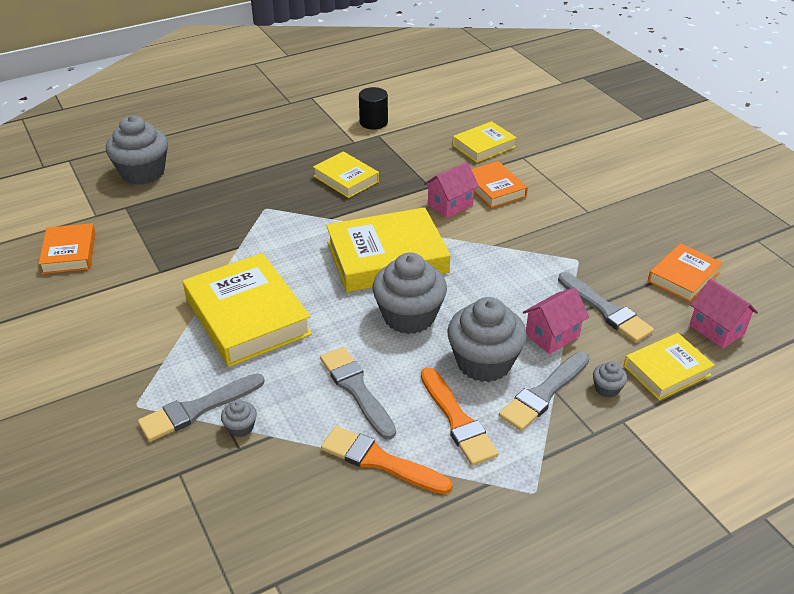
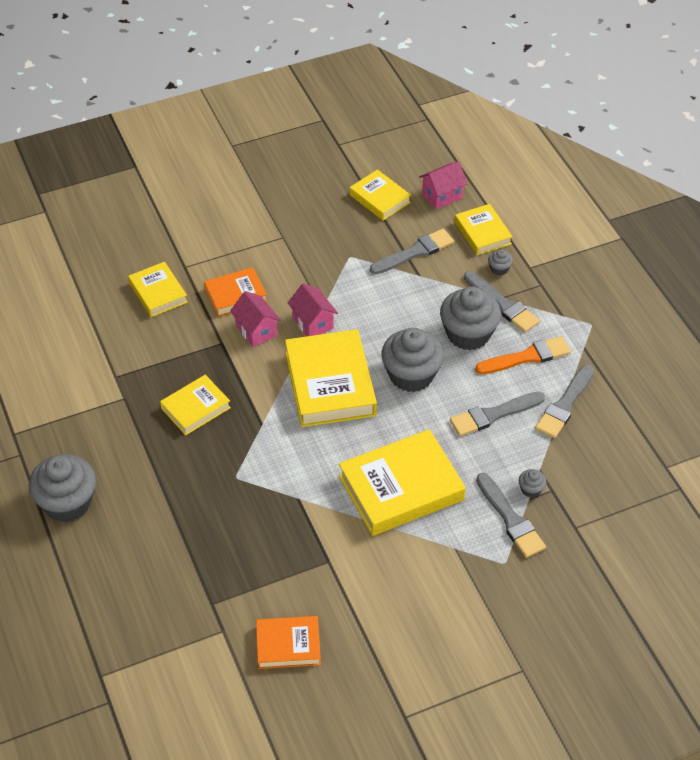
camera: 85 degrees left, 10 degrees up
(143, 173) = (146, 593): grey cupcake -> grey cupcake (67, 503)
(373, 122) = (87, 378): black cylinder -> none
(380, 461) = (564, 405): orange brush -> grey brush
(552, 335) = (441, 289): pink house -> pink house (312, 323)
(683, 277) = (379, 198): orange book -> yellow book

